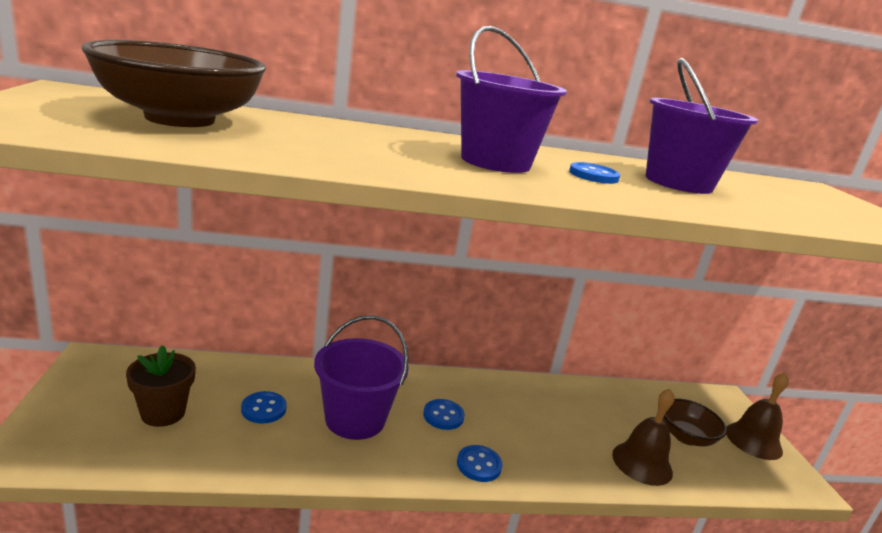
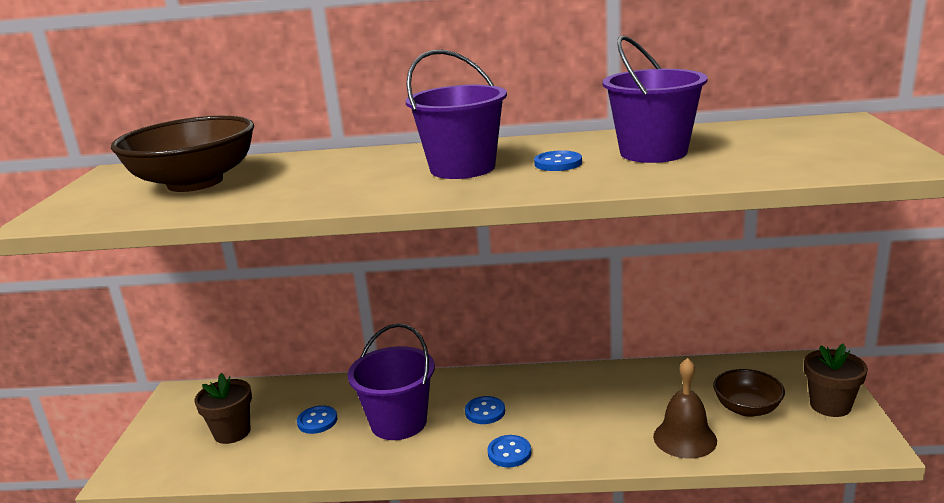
camera: 15 degrees right, 0 degrees up
(753, 440) = (830, 405): brown bell -> brown flower pot

